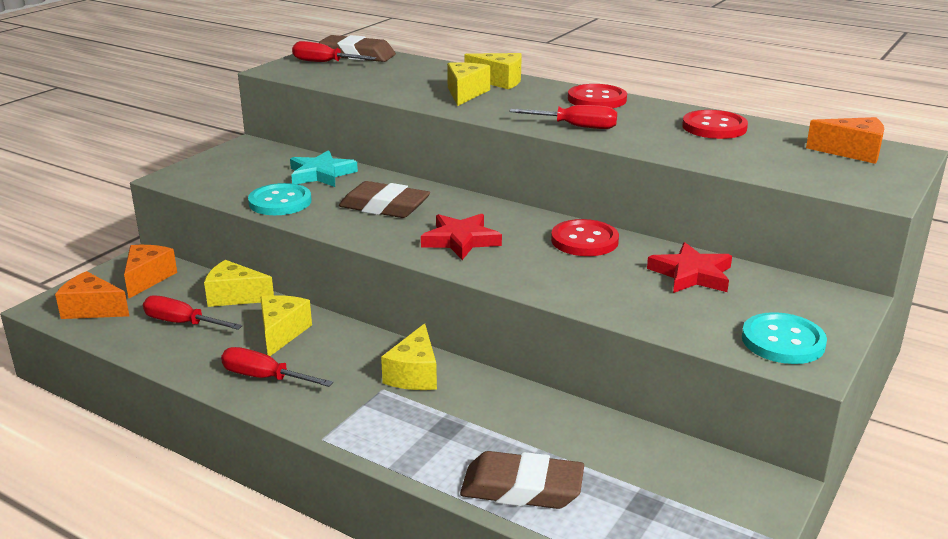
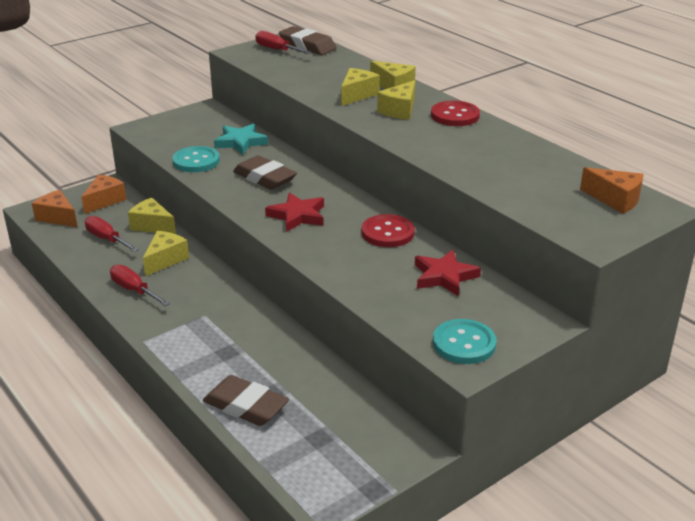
camera: 20 degrees right, 5 degrees up
(414, 374) = (232, 309): yellow cheese -> yellow cheese (399, 110)
(575, 127) = (413, 139): red screwdriver -> none
(714, 127) = (524, 157): red button -> none

